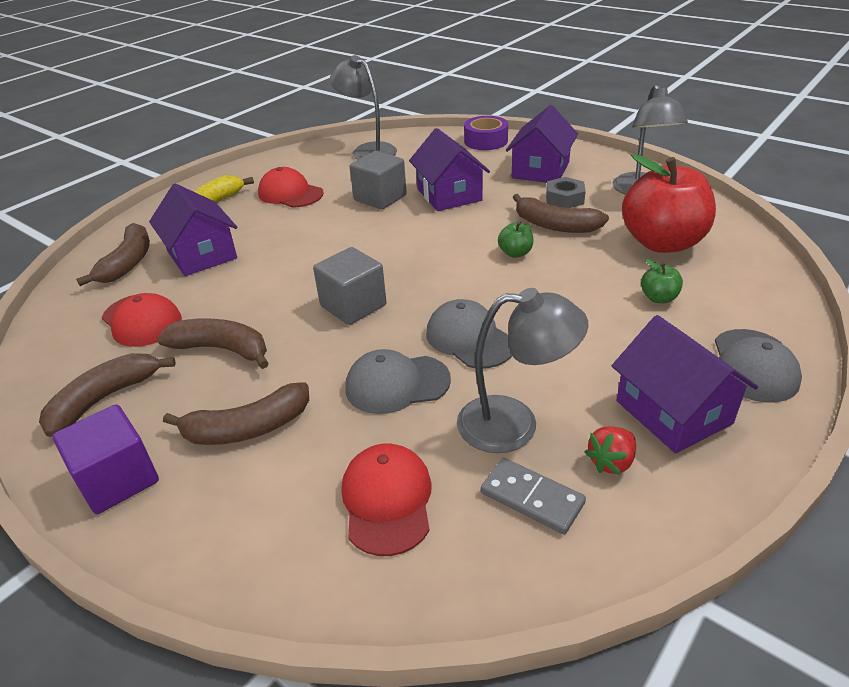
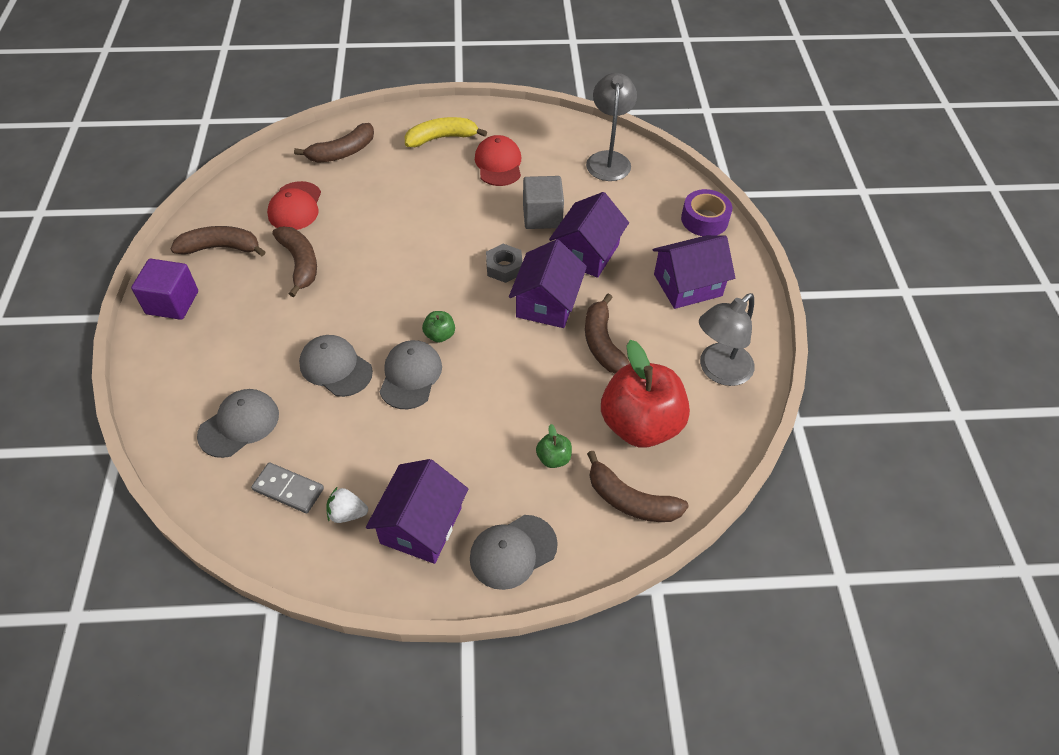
camera: 45 degrees right, 15 degrees up
(202, 254) = (382, 178): purple house -> purple house (547, 303)
(247, 428) = (246, 326): brown banana -> brown banana (630, 500)
(353, 305) = (395, 294): grey cube -> none
(387, 500) = (239, 424): red cap -> grey cap
(514, 424) = (344, 447): grey lamp -> none
(515, 253) = (538, 341): green apple -> green apple (439, 335)
(532, 498) = (288, 489): grey domino -> grey domino turned 60 degrees counterclockwise
(564, 199) = (652, 327): grey nut -> grey nut (504, 267)
(611, 462) = (347, 513): red strawberry -> white strawberry

